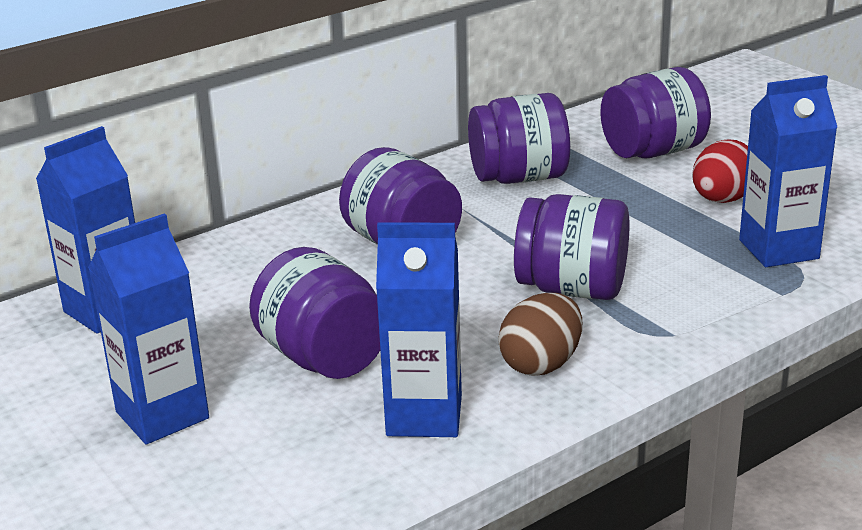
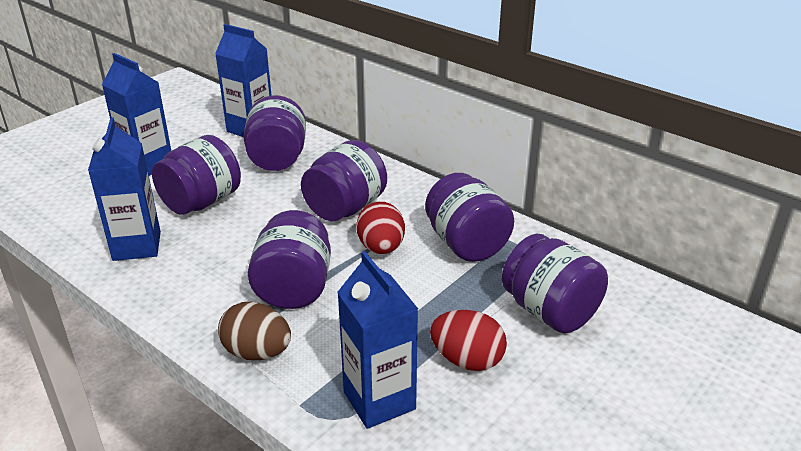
camera: 75 degrees right, 5 degrees up
(230, 289) = (277, 159): none -> purple jar
(507, 227) = (381, 248): none -> red egg
(541, 364) = (192, 284): brown egg -> brown egg (257, 352)

